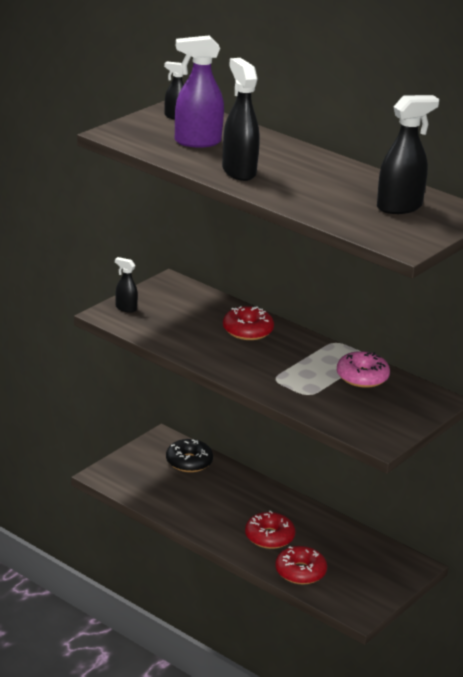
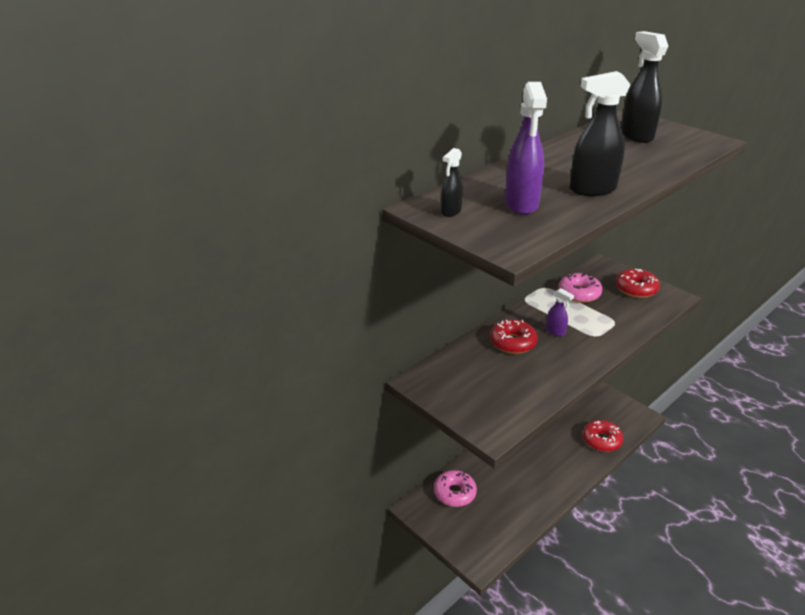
camera: 80 degrees left, 5 degrees up
(125, 308) = (477, 417): black spray bottle -> none
(189, 462) = (454, 493): black donut -> pink donut
(269, 537) = (560, 452): red donut -> red donut (636, 289)
(275, 356) = (555, 332): none -> purple spray bottle

